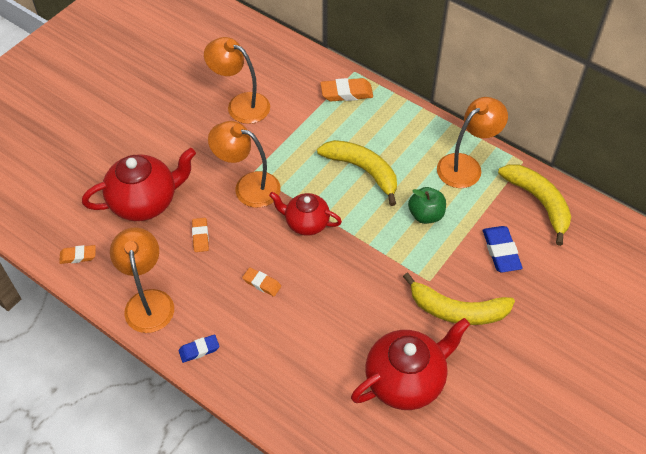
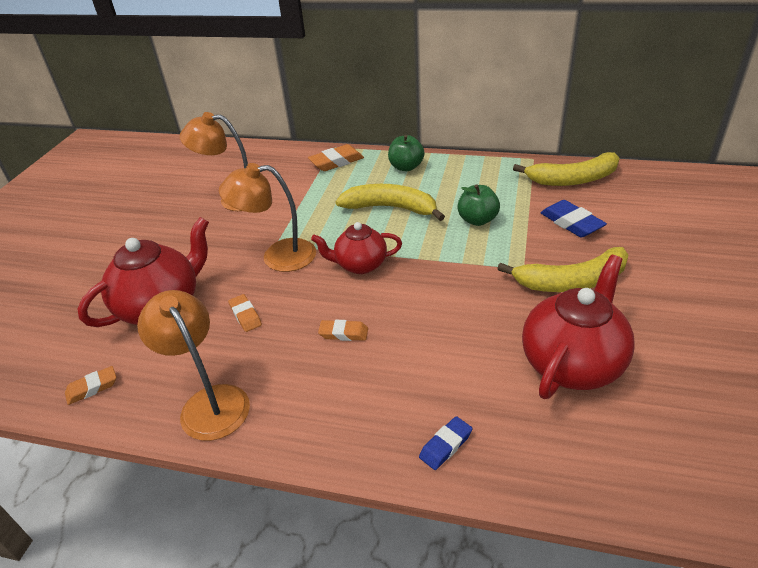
camera: 20 degrees left, 15 degrees down
(199, 350) = (303, 430): blue eraser -> blue eraser (445, 445)
(403, 125) = (406, 167): none -> green apple
(466, 165) = (486, 176): orange lamp -> none
(539, 202) = (572, 179): yellow banana -> yellow banana turned 135 degrees clockwise

